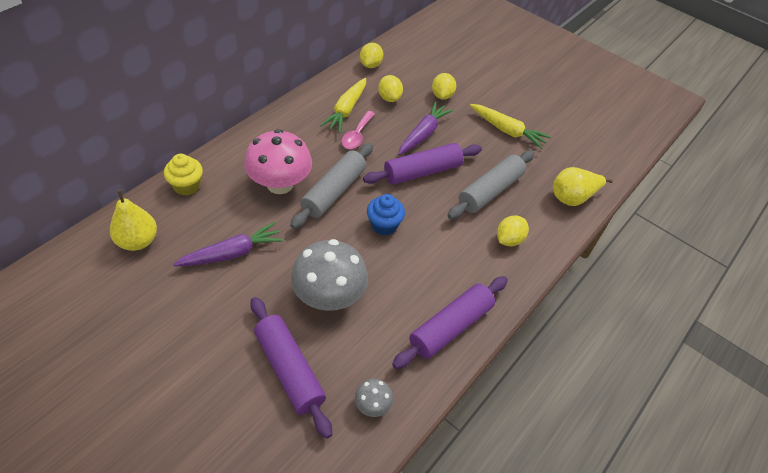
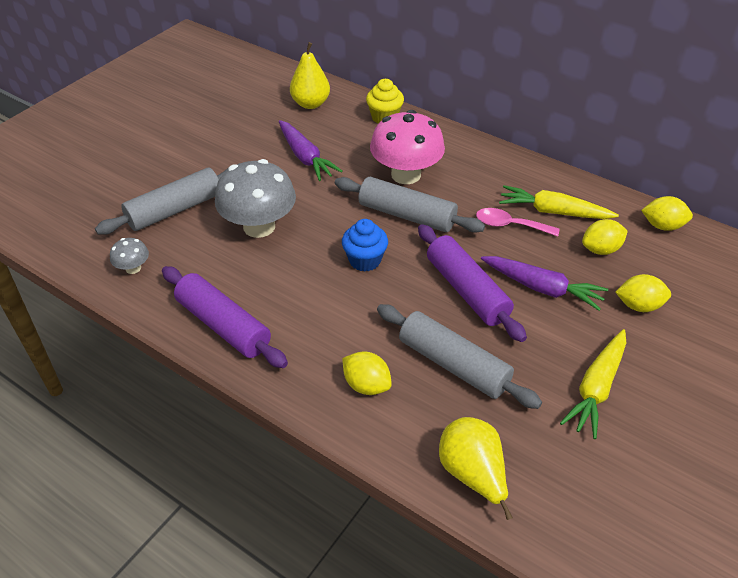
camera: 90 degrees right, 5 degrees down
(289, 370) = (175, 210): purple rolling pin -> grey rolling pin

